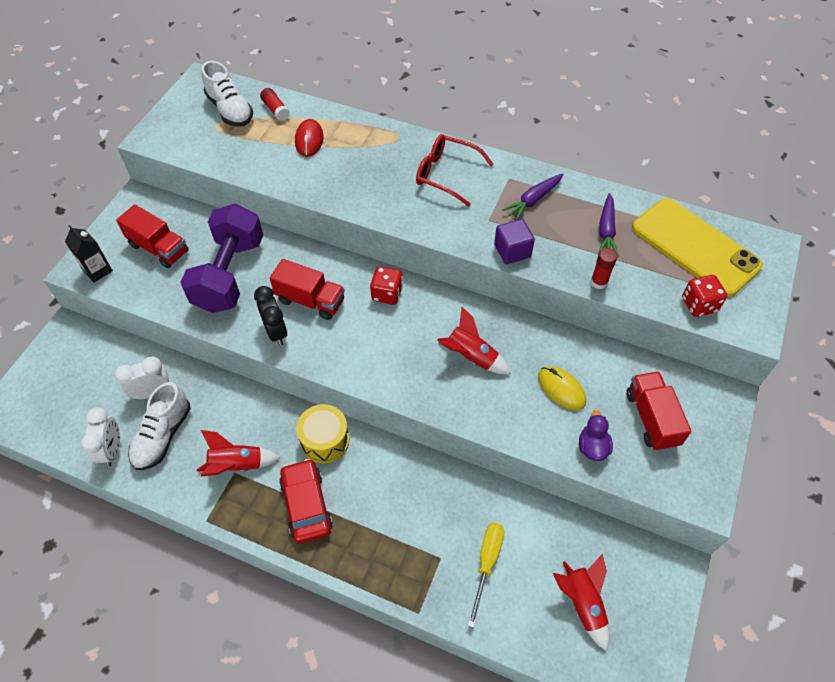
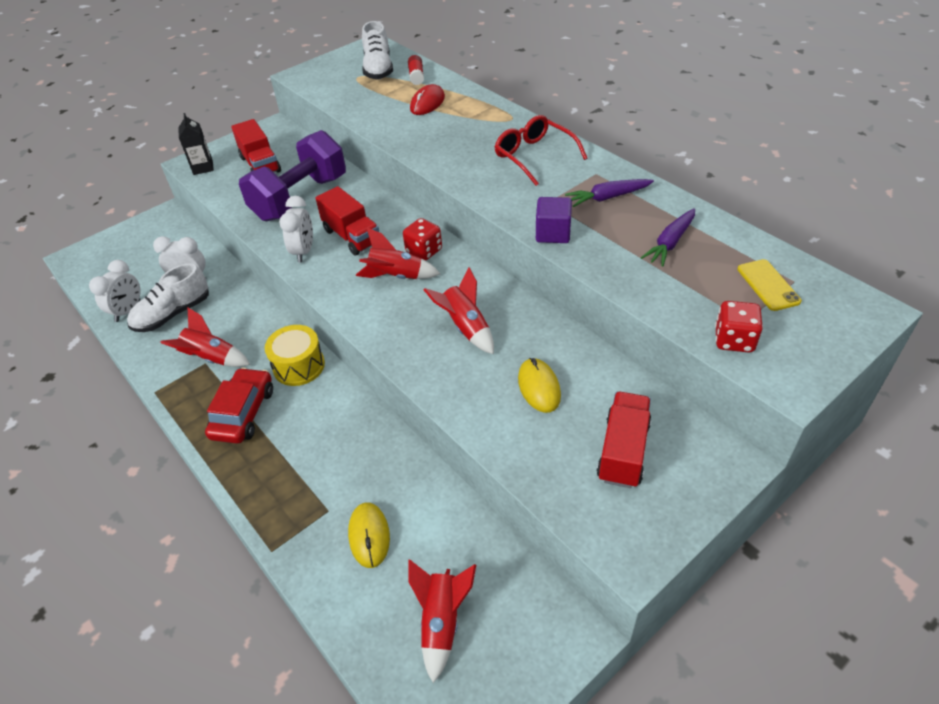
camera: 30 degrees right, 10 degrees down
(276, 332) = (303, 251): black clock -> white clock
(379, 328) = (396, 276): none -> red rocket
(487, 563) = (369, 536): yellow screwdriver -> yellow mouse
(592, 447) = (535, 453): purple duck -> none
(599, 282) = (627, 285): red glue stick -> none
(695, 247) = (768, 285): yellow phone -> yellow phone, size x0.45

